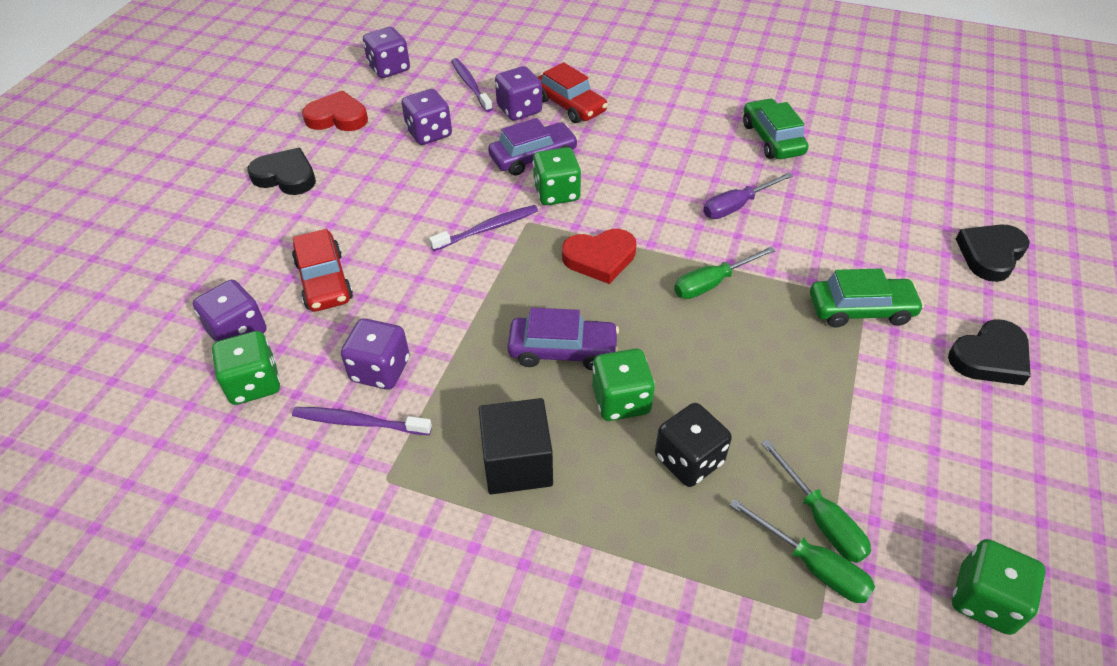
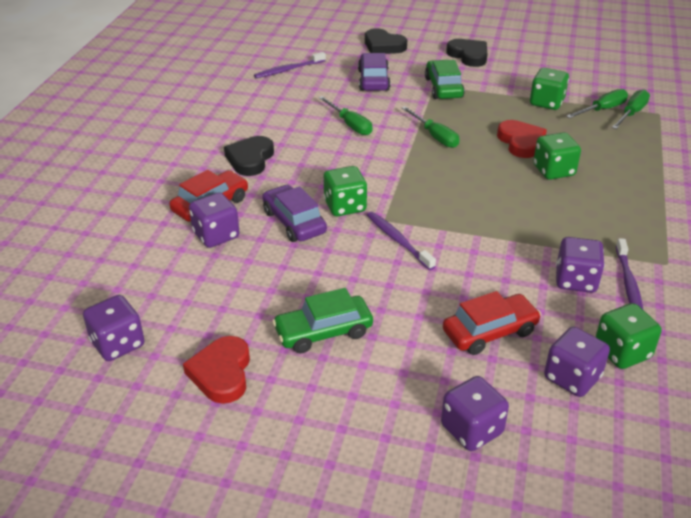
camera: 95 degrees left, 10 degrees down
(286, 176) = (338, 396): black heart -> black heart (250, 159)
(429, 133) = (255, 293): purple dice -> purple dice (471, 429)
(470, 85) = (165, 273): purple toothbrush -> purple toothbrush (288, 70)
(517, 463) = (623, 208): black cube -> none
(563, 350) = (520, 195): purple car -> purple car (373, 80)
(600, 258) = (421, 182): red heart -> red heart (521, 142)
(688, 460) = (586, 147): black dice -> none
(737, 206) = (350, 125): purple screwdriver -> green screwdriver
(772, 139) = (266, 107): green car -> green car (323, 332)
(984, 599) = (621, 74): green dice -> green dice (546, 103)

